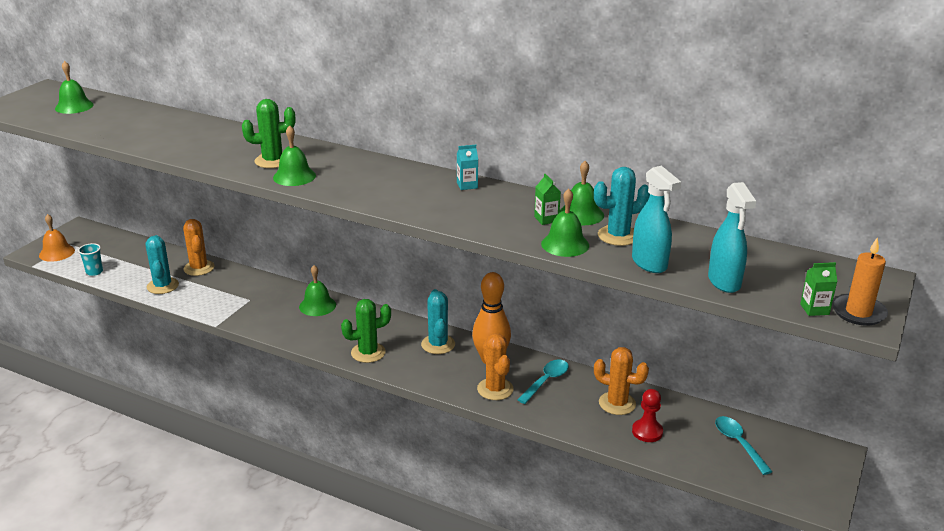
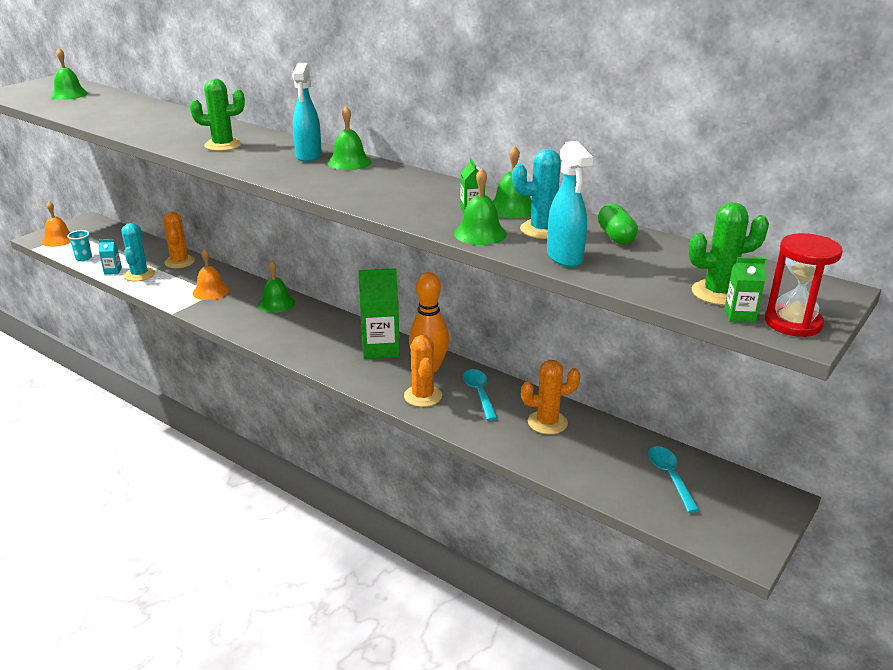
camera: 10 degrees right, 0 degrees up
(245, 298) = (211, 291): none -> orange bell
(294, 176) = (235, 159): green bell -> green bell (349, 162)
(368, 353) = (308, 350): green cactus -> green cactus (718, 293)
(438, 344) = (381, 348): turquoise cactus -> green carton
(467, 185) = (404, 176): turquoise carton -> turquoise carton (113, 271)
(546, 381) = (479, 393): turquoise spoon -> turquoise spoon turned 60 degrees counterclockwise
(617, 403) = (547, 422): orange cactus -> orange cactus turned 45 degrees counterclockwise
(647, 432) = (571, 454): red pawn -> none
(684, 238) = (616, 236): none -> green capsule
(724, 282) = (643, 281): turquoise spray bottle -> turquoise spray bottle (308, 156)
(858, 312) = (793, 323): orange candle -> red hourglass

